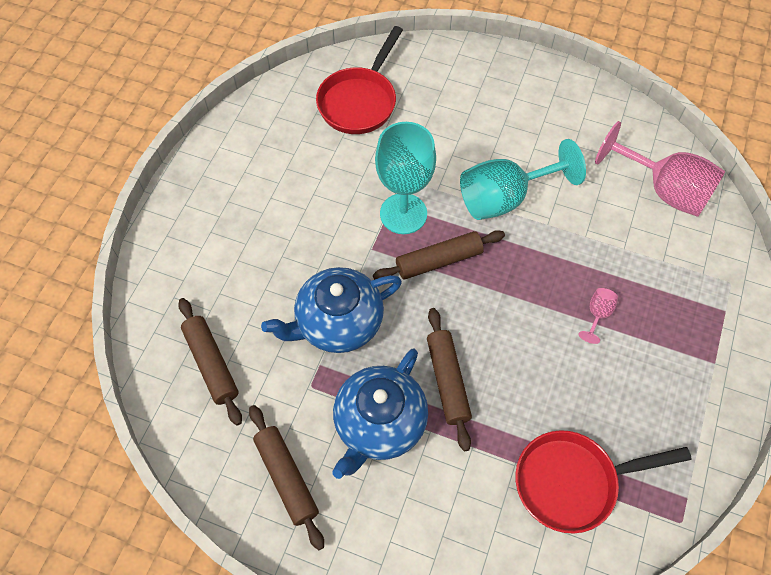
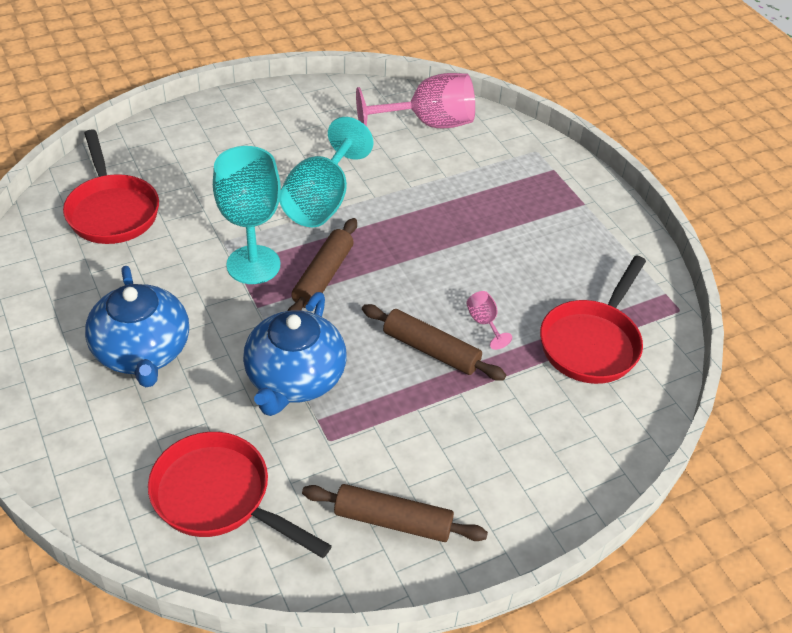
camera: 50 degrees left, 15 degrees down
(211, 364) = (219, 497): brown rolling pin -> red pan
(379, 424) = (417, 420): blue teapot -> blue teapot (143, 352)
(597, 315) = (479, 229): pink goblet -> pink goblet (484, 323)

